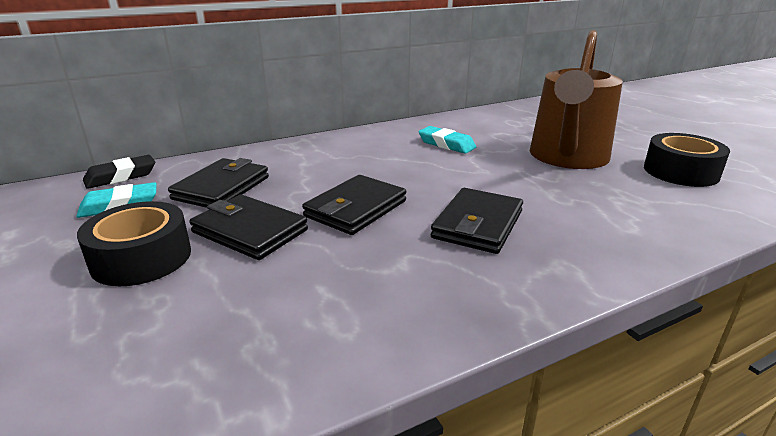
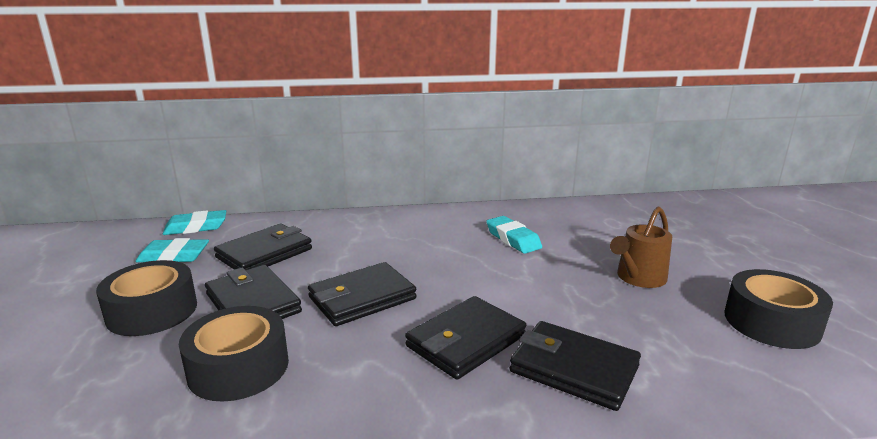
camera: 20 degrees right, 5 degrees down
(121, 177) = (196, 227): black eraser -> turquoise eraser
(286, 287) = (238, 367): none -> black tape
(567, 157) = (638, 278): brown watering can -> brown watering can, size x0.52
(579, 228) = (574, 369): none -> black wallet

